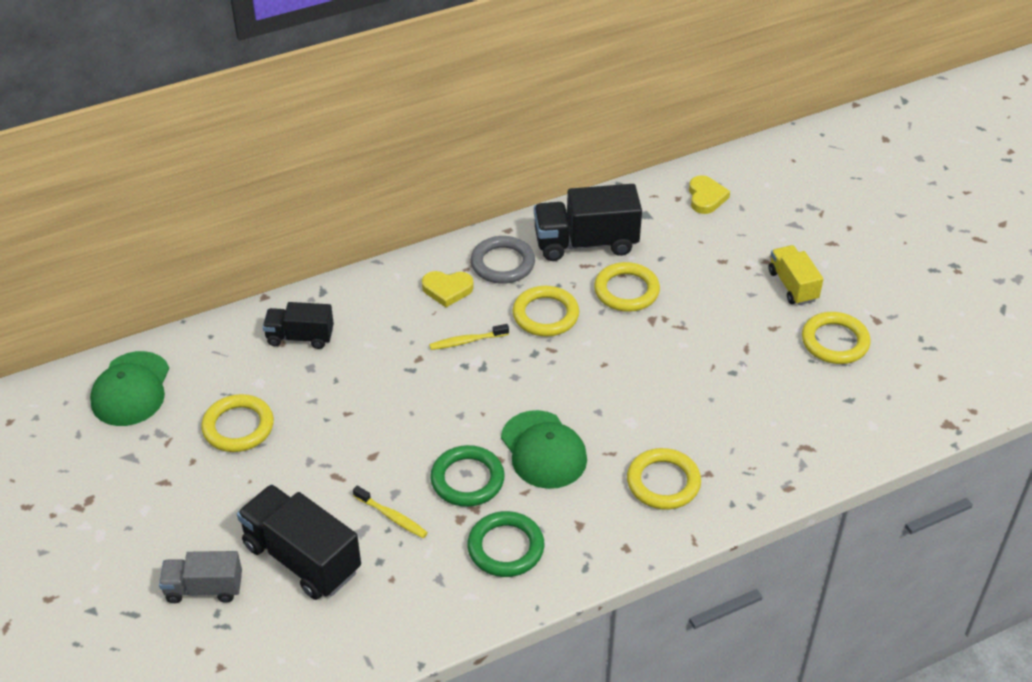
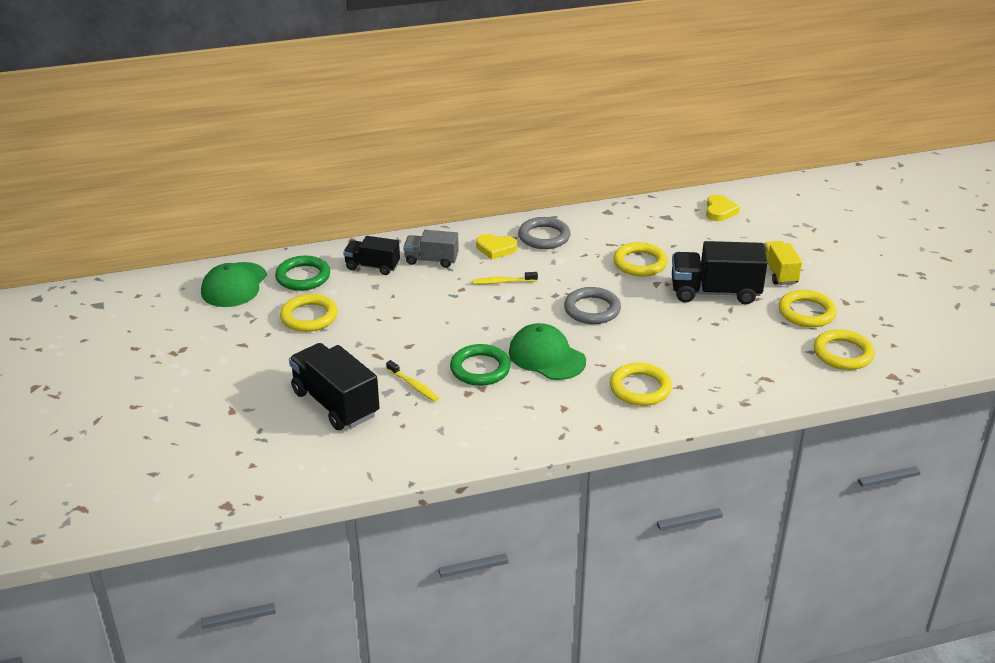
camera: 10 degrees right, 10 degrees down
(204, 588) = (254, 414): grey truck -> grey truck (431, 260)
(505, 548) = (499, 416): green ring -> green ring (303, 277)
(543, 450) = (546, 356): green cap -> green cap turned 150 degrees clockwise
(545, 315) = (570, 272): yellow ring -> yellow ring (843, 353)
(583, 370) = (592, 309): none -> grey ring
(586, 243) = (614, 230): black truck -> black truck (715, 292)

